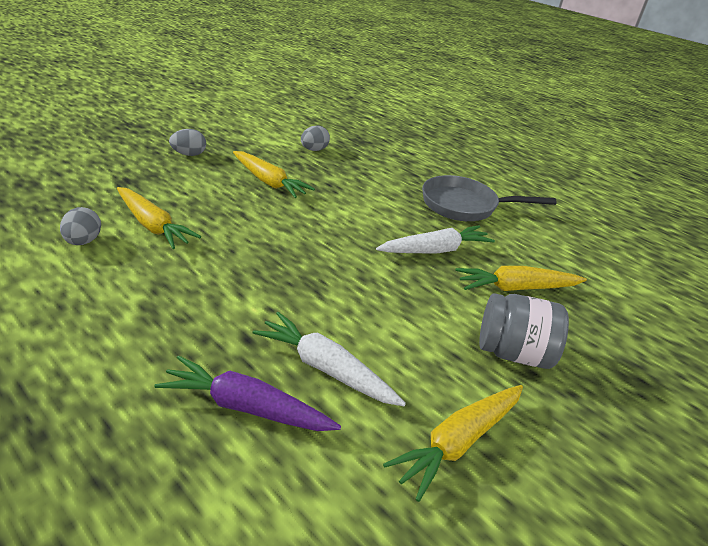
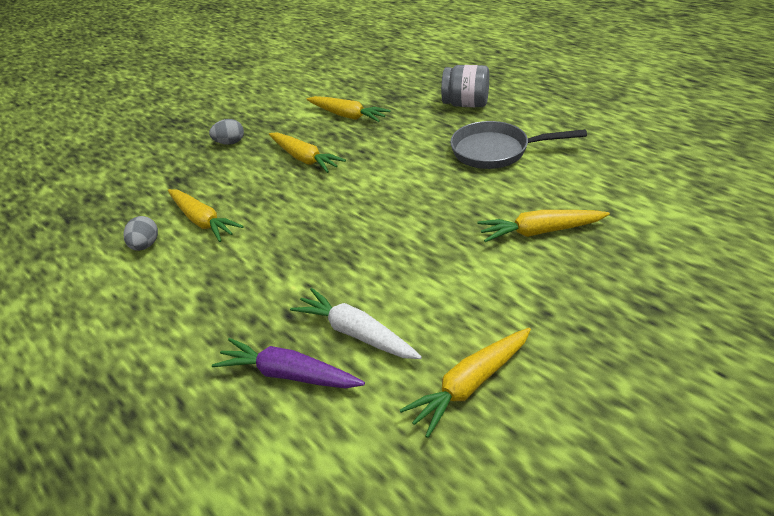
camera: 10 degrees right, 5 degrees up
(314, 150) = (347, 116): grey egg -> yellow carrot
(435, 250) = (462, 204): white carrot -> none
(513, 352) = (529, 297): grey jar -> grey jar (466, 104)

